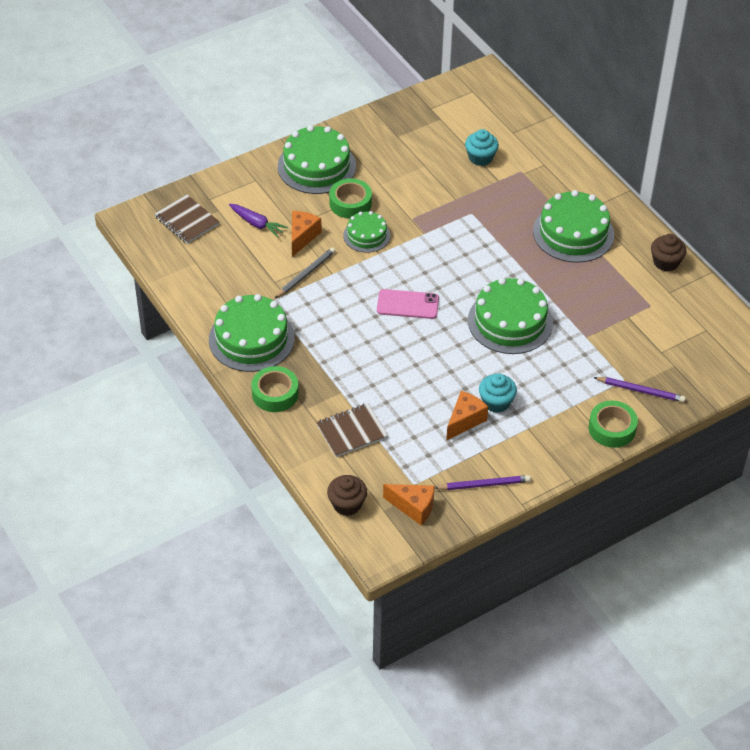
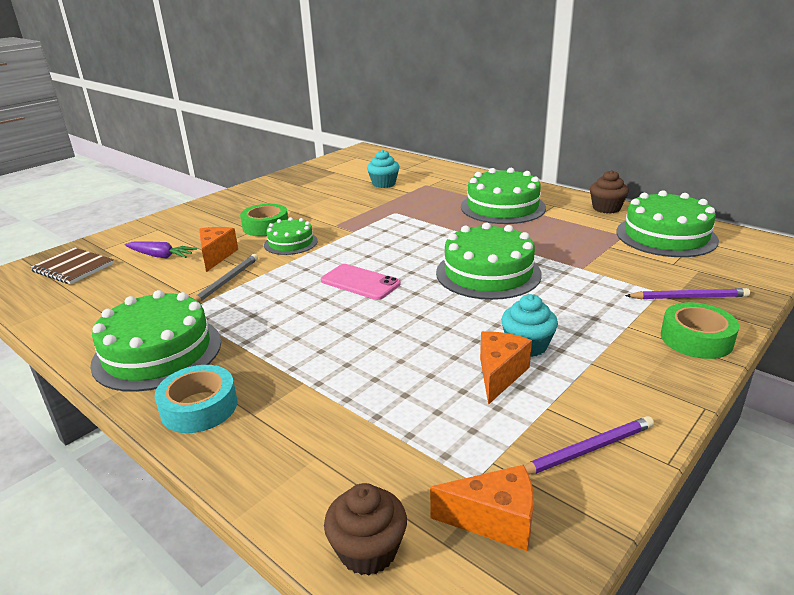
camera: 15 degrees left, 20 degrees down
(275, 394) = (199, 407): green tape -> turquoise tape
(316, 166) = (224, 211): green cake -> green cake (666, 236)
(352, 431) = (336, 428): brown notebook -> none
(407, 304) = (360, 282): pink phone -> pink phone turned 45 degrees clockwise

